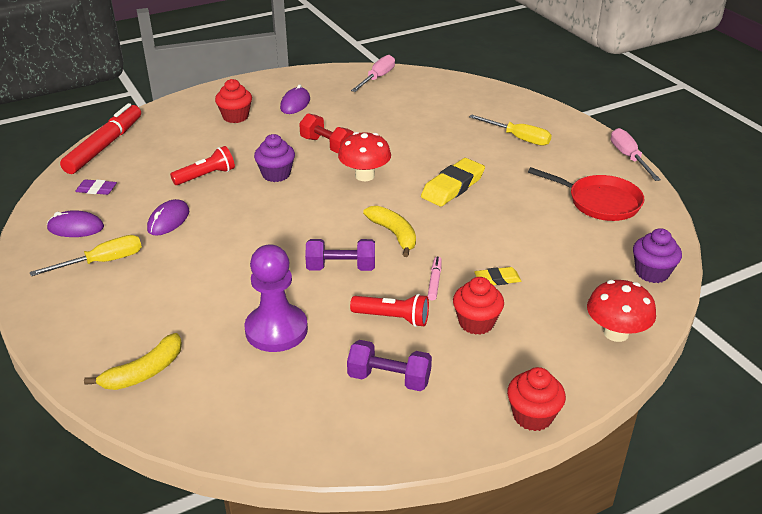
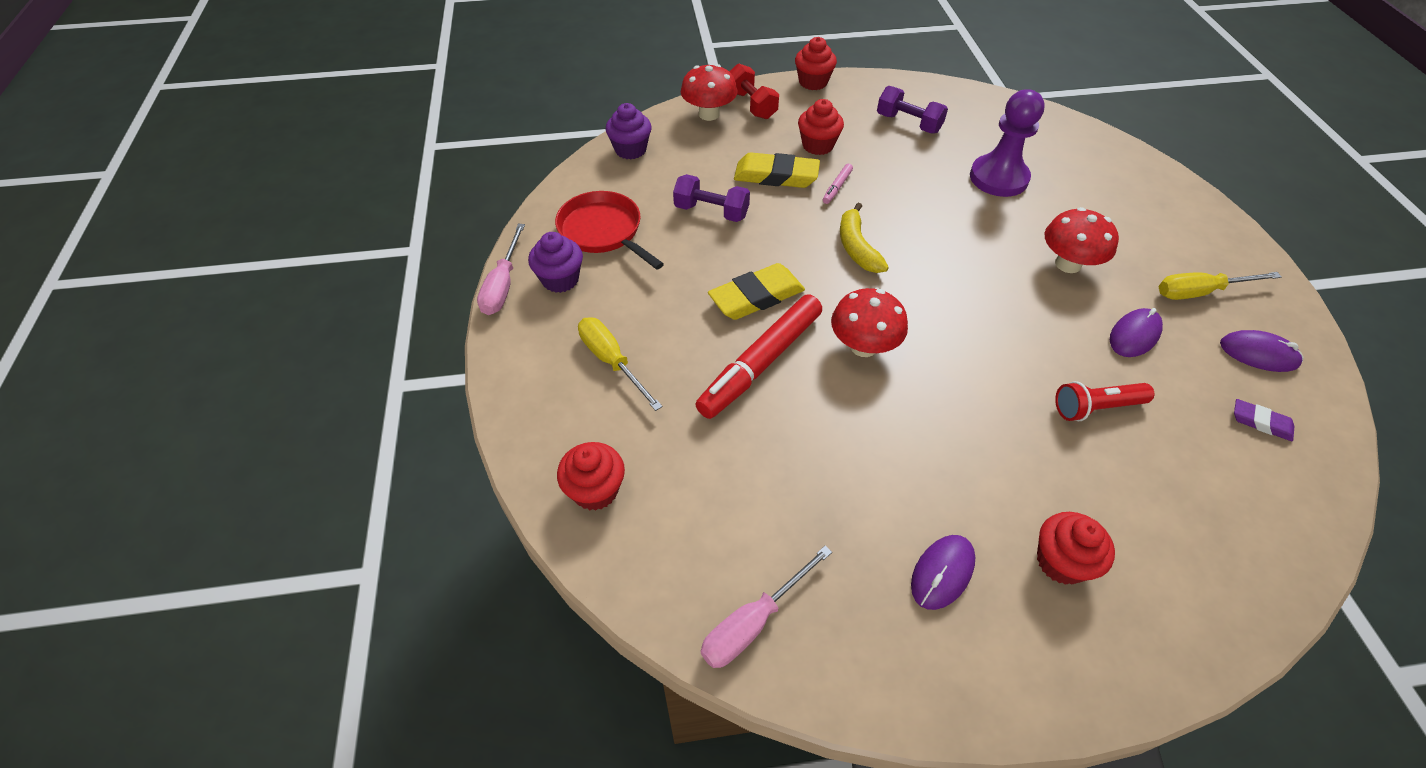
camera: 160 degrees left, 15 degrees up
(105, 146) = (1295, 537): red marker -> red marker (760, 363)
(144, 372) = (1115, 170): yellow banana -> none
(213, 260) = (1068, 264): none -> red mushroom
(276, 174) = (989, 383): purple cupcake -> purple cupcake (560, 279)
(327, 145) = (903, 427): red dumbbell -> red dumbbell (751, 105)
(341, 268) = (926, 222): purple dumbbell -> purple dumbbell (711, 212)
(393, 318) = (889, 165): red flashlight -> none
(479, 96) = (595, 490): none -> red cupcake
(497, 279) = (776, 176): yellow eraser -> yellow eraser, size x1.85

